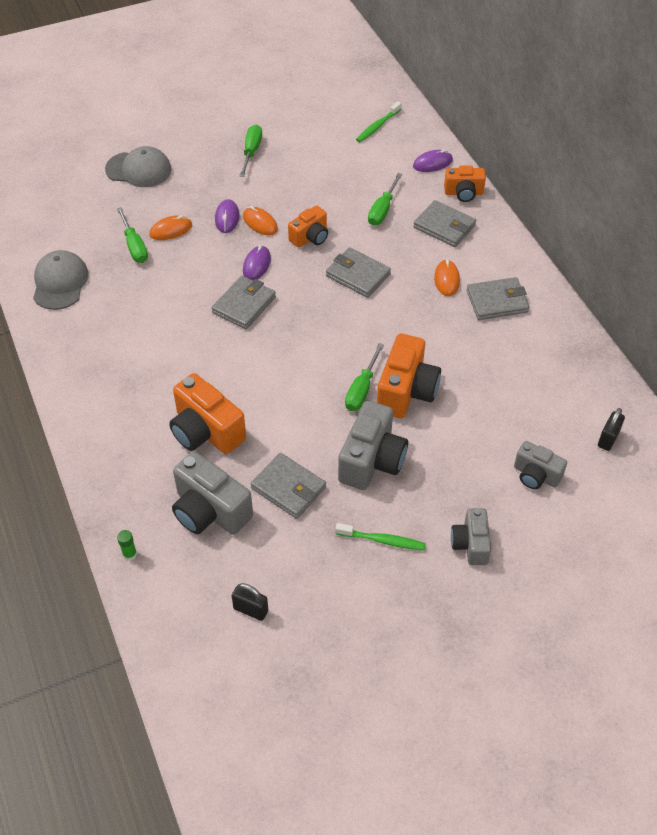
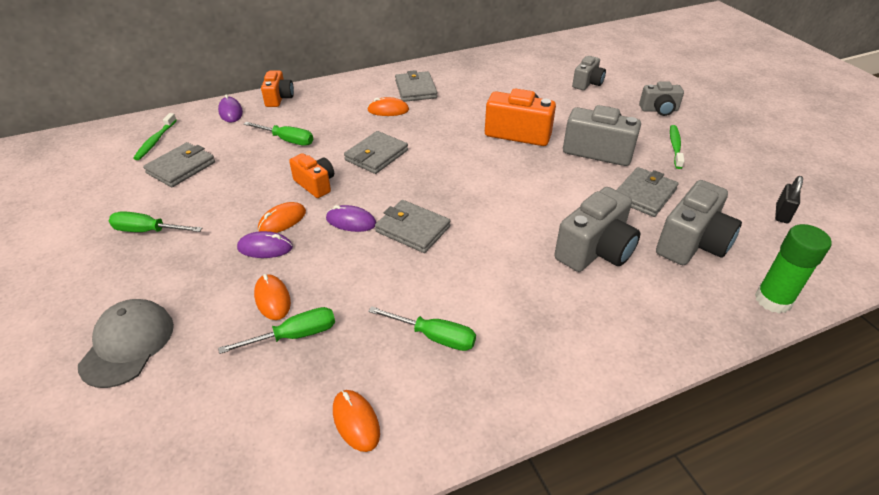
camera: 90 degrees left, 10 degrees down
(60, 282) = (356, 421): grey cap -> orange mouse
(129, 554) = (773, 300): green glue stick -> green glue stick, size x2.22
(206, 431) = (595, 251): orange camera -> grey camera
(362, 389) = (520, 155): green screwdriver -> green screwdriver (434, 337)
(377, 126) = (155, 141): green toothbrush -> green toothbrush turned 60 degrees clockwise
(444, 226) = (320, 109): grey wallet -> grey wallet (181, 168)
(608, 439) = (547, 57): black padlock -> none

